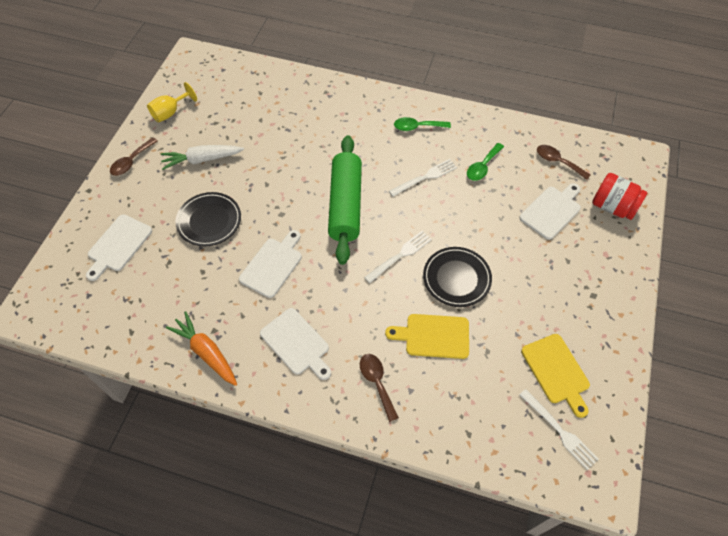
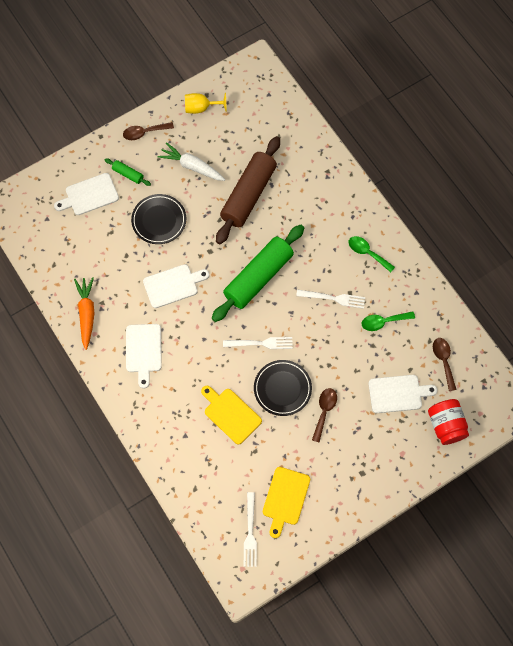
camera: 40 degrees right, 10 degrees up
(144, 203) = (128, 174): none -> green rolling pin
(275, 149) = (248, 195): none -> brown rolling pin
(377, 383) = (169, 414): brown spoon -> brown spoon (324, 411)

